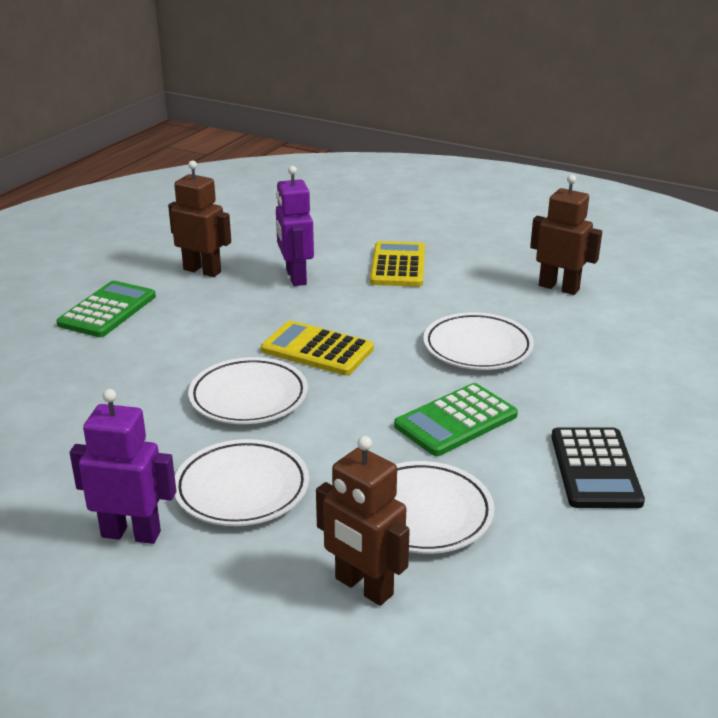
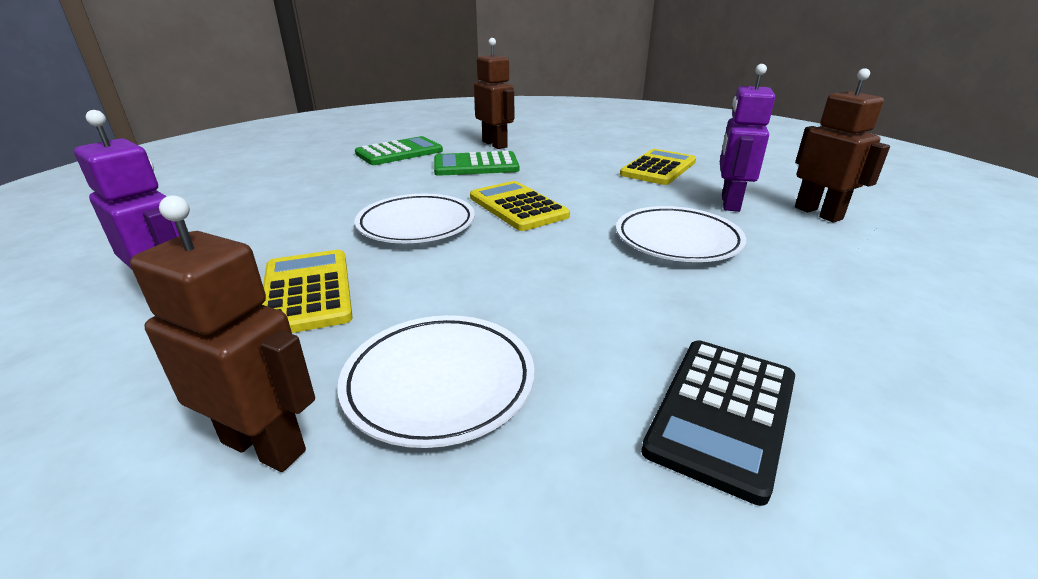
camera: 30 degrees right, 0 degrees up
(242, 489) = (307, 292): white plate -> yellow calculator
(295, 277) = (560, 160): purple robot -> purple robot (729, 203)
(363, 587) = (264, 446): brown robot -> brown robot turned 135 degrees clockwise
(456, 421) = (585, 298): green calculator -> green calculator (476, 165)

